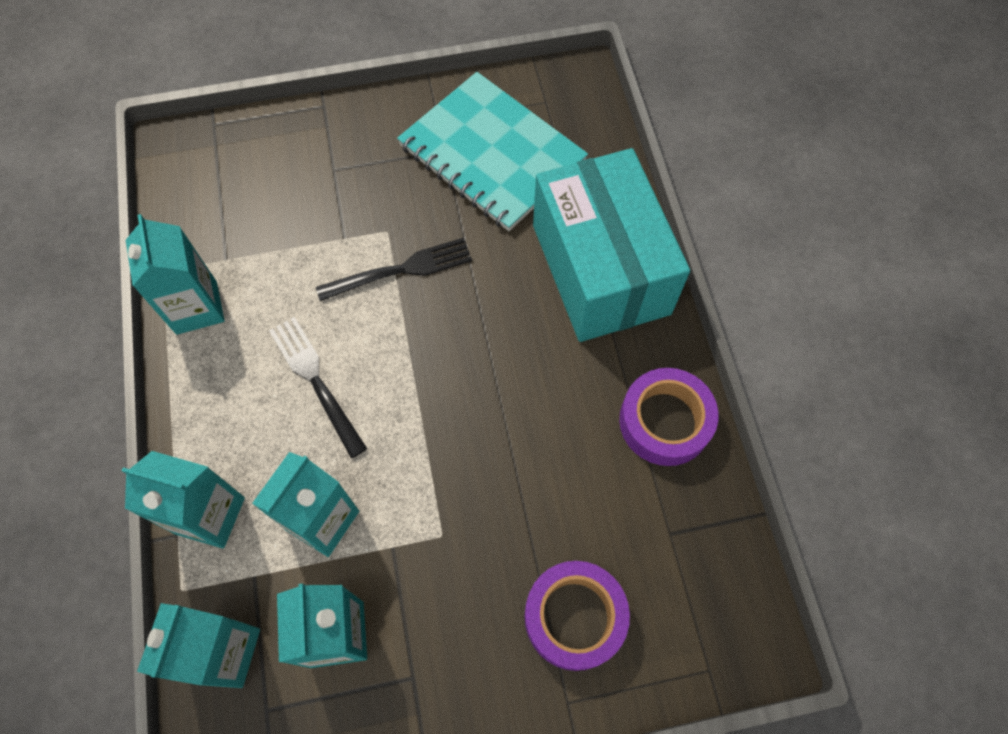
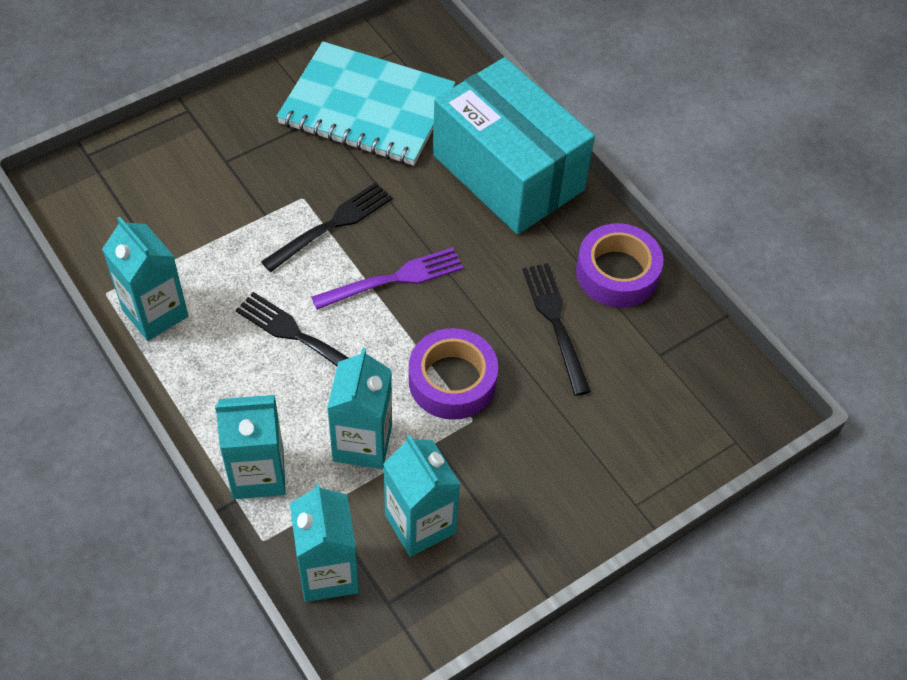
camera: 25 degrees left, 10 degrees down
(433, 349) = (393, 279): none -> purple fork
(574, 617) = (612, 441): purple tape -> purple tape (452, 381)
(575, 456) = (555, 323): none -> black fork

